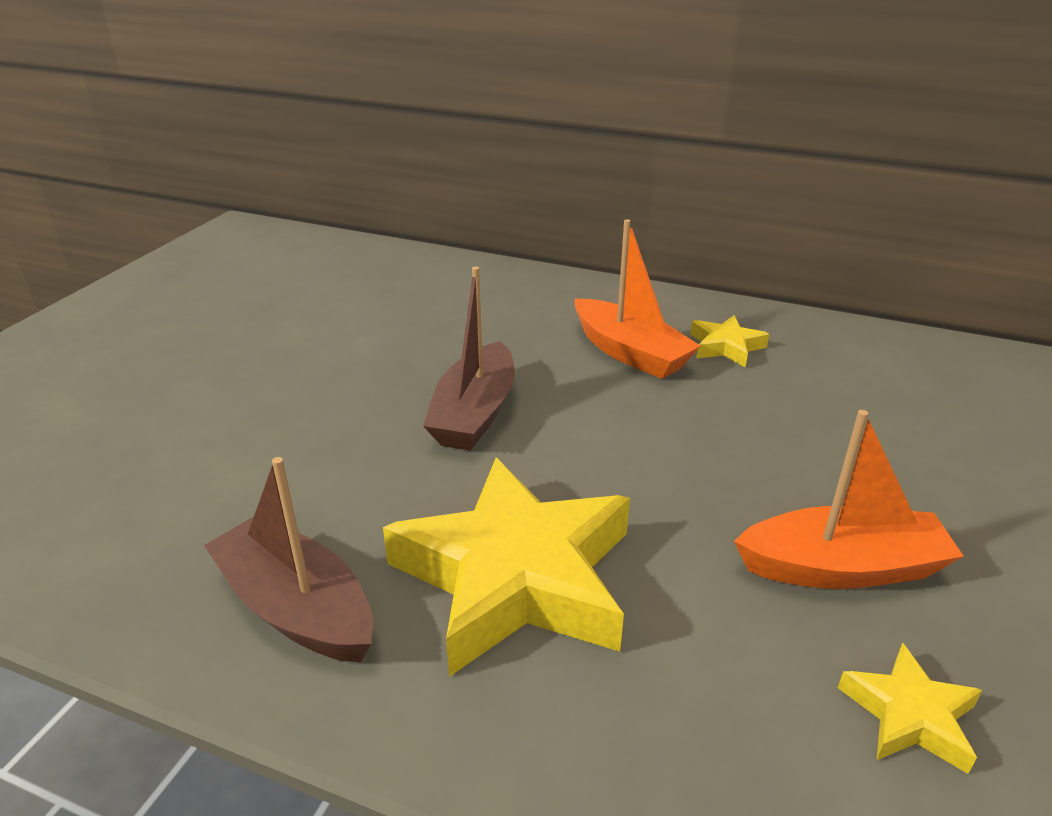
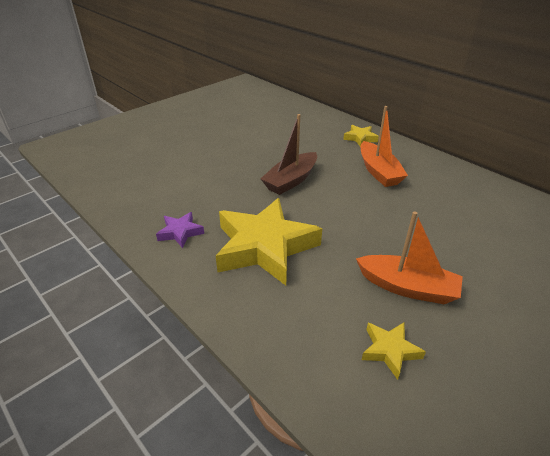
camera: 25 degrees right, 5 degrees up
(297, 607) = (180, 232): brown boat -> purple star
(725, 346) = (429, 180): yellow star -> yellow star (360, 138)

